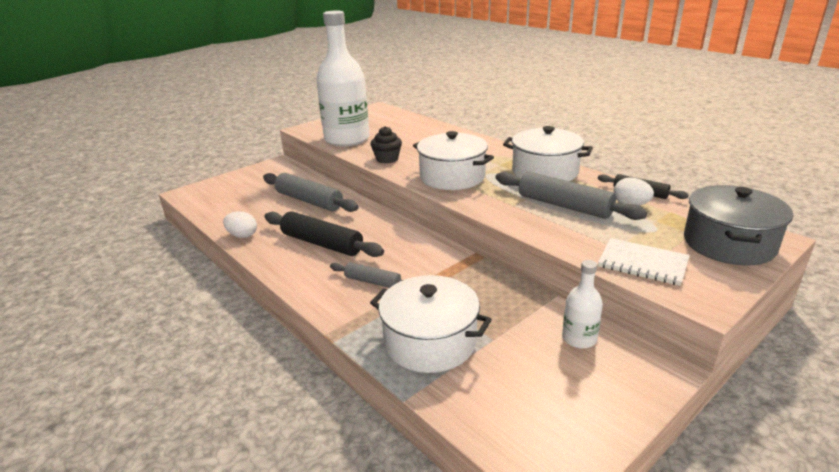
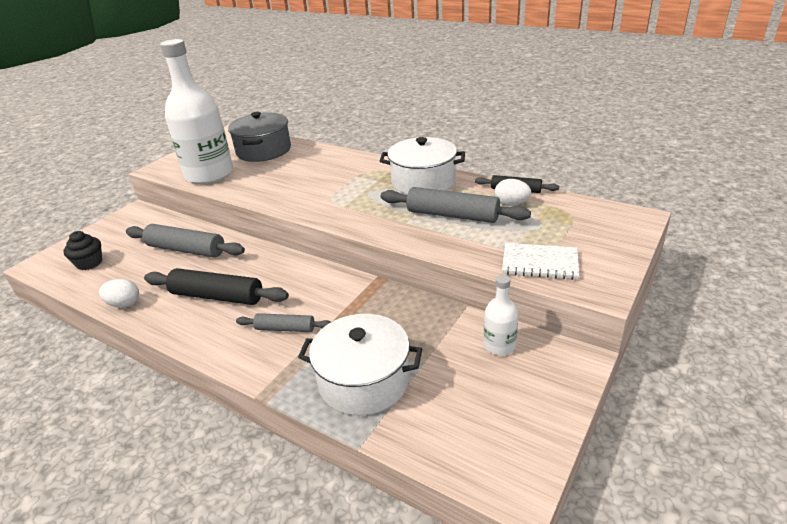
camera: 15 degrees left, 5 degrees up
(387, 159) = (261, 191): black cupcake -> black cupcake (89, 263)
(452, 177) = (335, 201): white pot -> none
(728, 244) = (604, 229): grey pot -> grey pot (263, 150)

